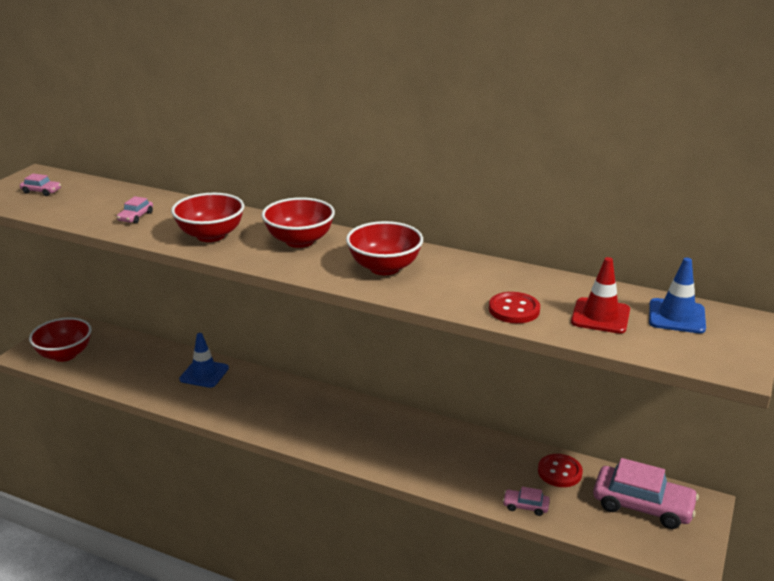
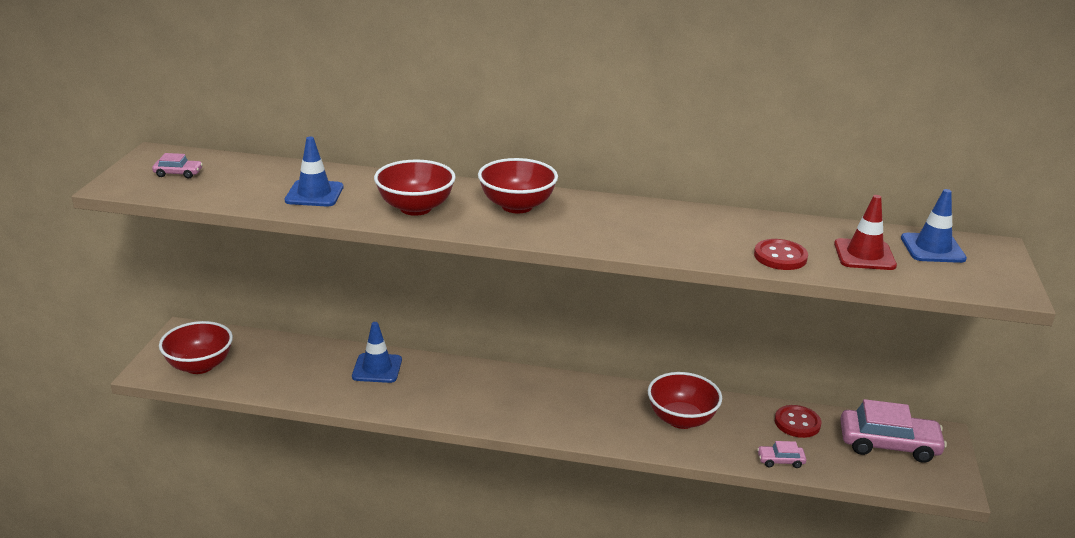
camera: 15 degrees left, 0 degrees up
(136, 217) = (314, 194): pink car -> blue traffic cone
(384, 268) = (625, 226): red bowl -> red bowl (681, 419)

